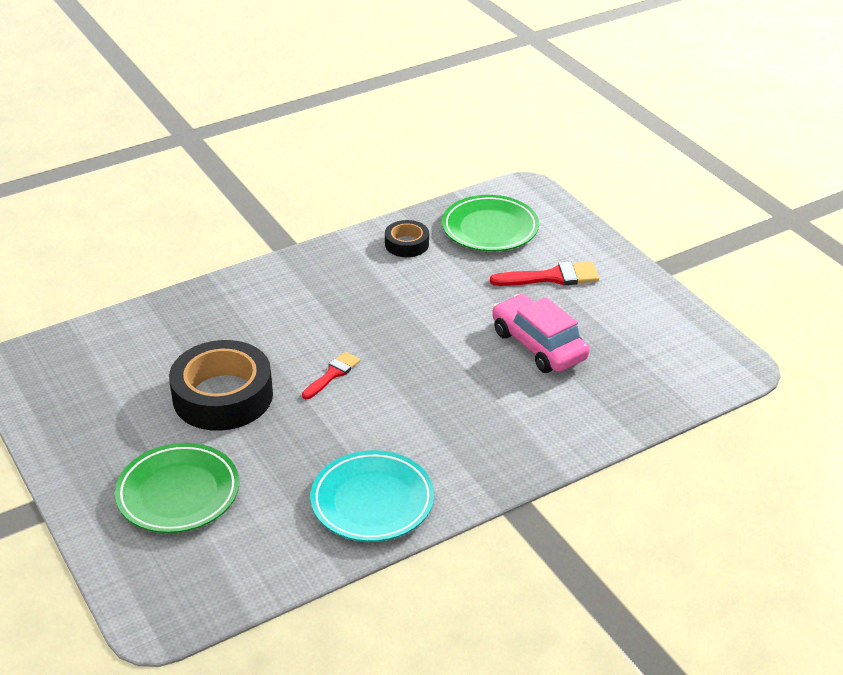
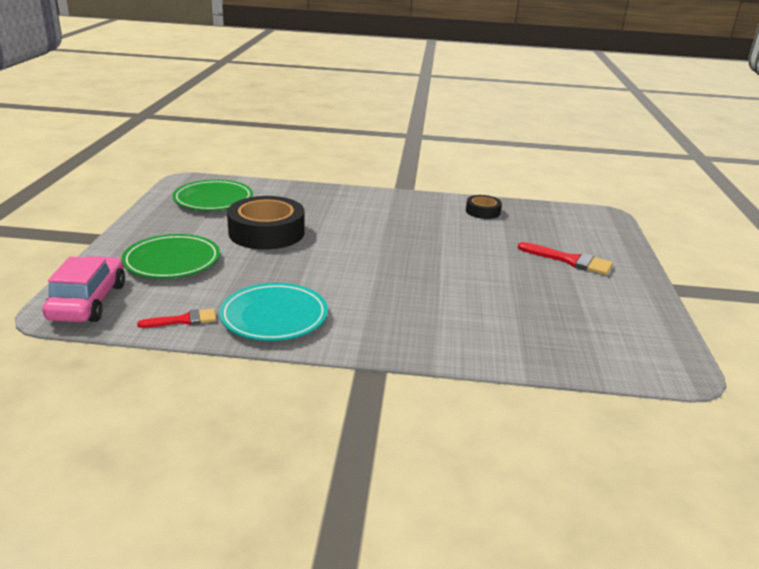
camera: 35 degrees right, 10 degrees down
(332, 374) = (346, 248): red brush -> red brush (183, 320)
(490, 228) = (553, 223): green plate -> green plate (213, 200)
(538, 345) = (512, 289): pink car -> pink car (88, 302)

